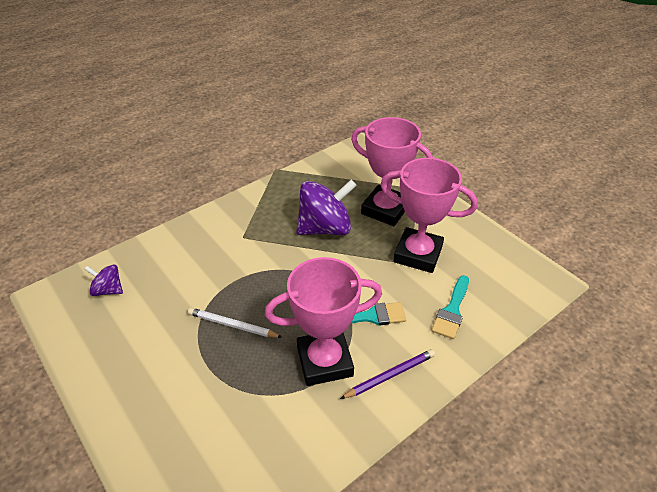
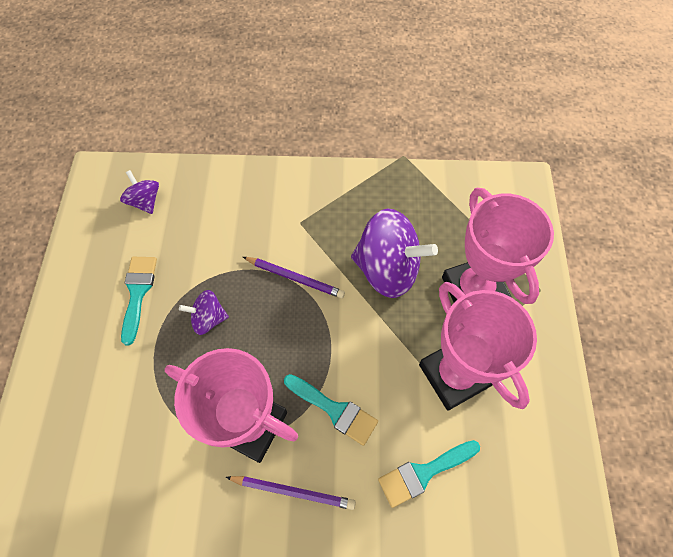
camera: 40 degrees right, 20 degrees up
(160, 345) = (138, 292): none -> turquoise brush
(232, 325) = (208, 318): white pencil -> purple spinning top
(270, 267) = (295, 278): none -> purple pencil

